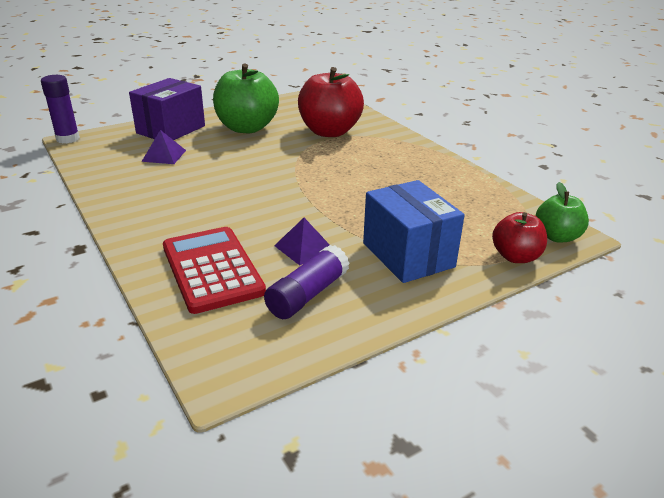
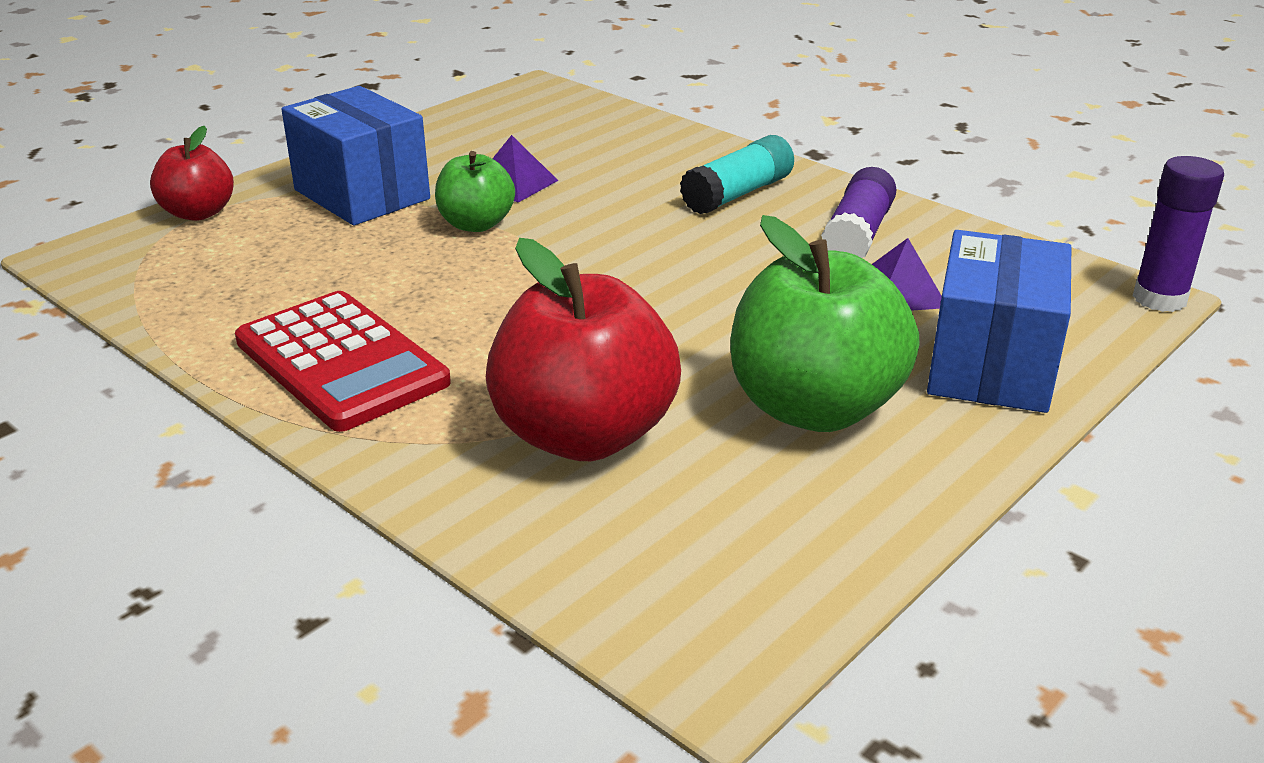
camera: 165 degrees right, 0 degrees up
(171, 129) = (990, 366): purple box -> blue box
(173, 216) = (738, 194): none -> turquoise glue stick
(212, 269) = (618, 148): red calculator -> red calculator (341, 362)
(307, 294) = (486, 143): purple glue stick -> purple glue stick (858, 235)
(557, 236) = (109, 249): green apple -> green apple (476, 224)

